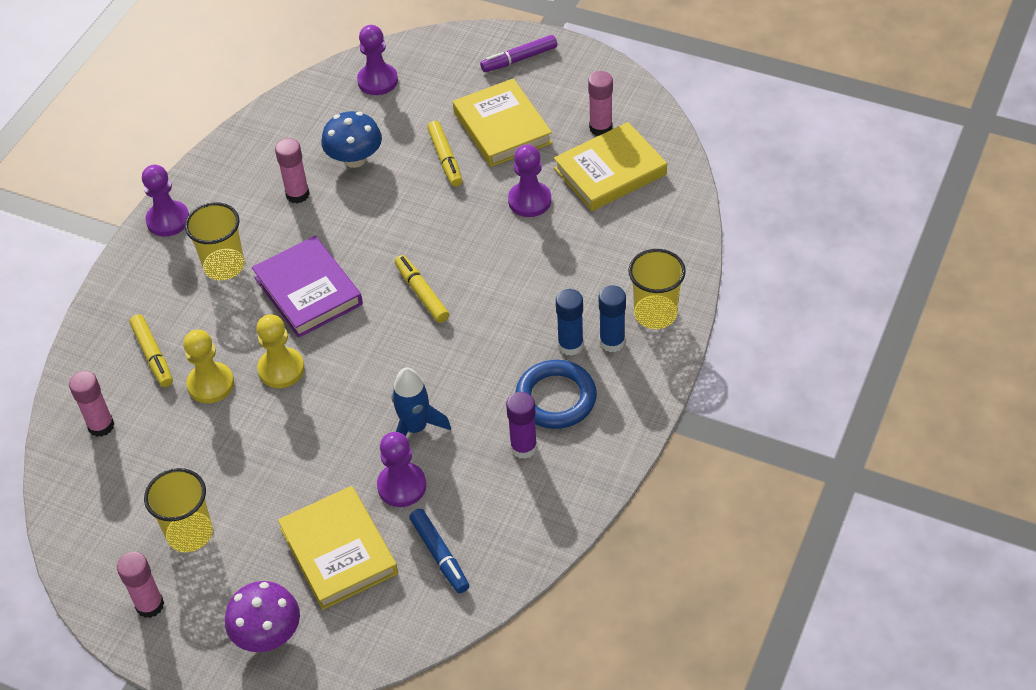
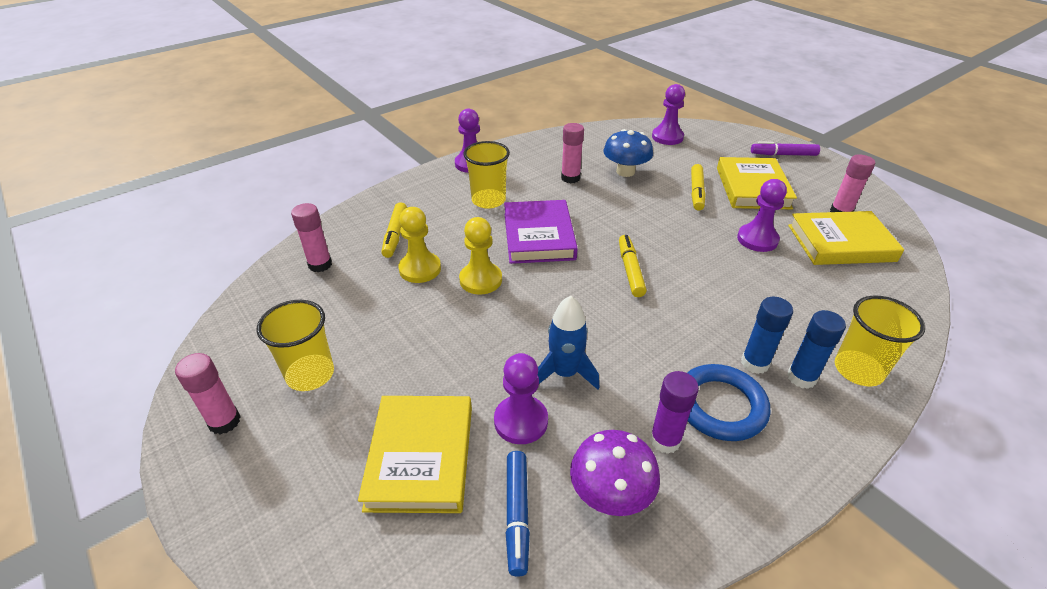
camera: 25 degrees right, 10 degrees down
(268, 634) = (293, 509): purple mushroom -> purple mushroom (610, 494)

